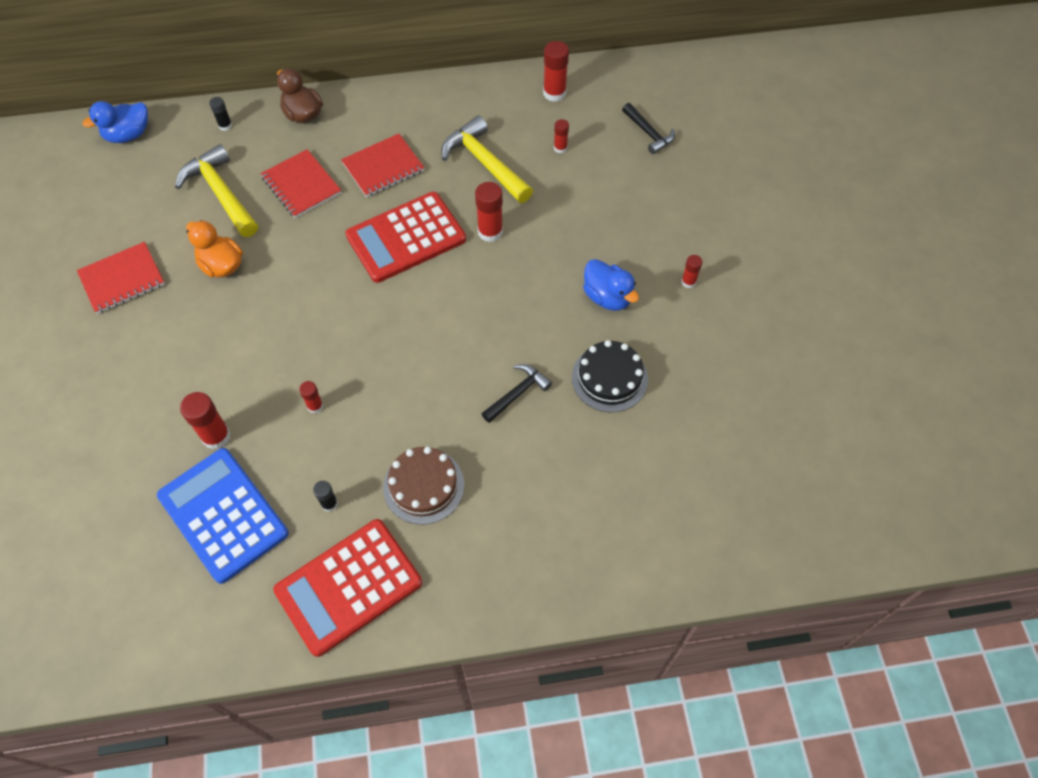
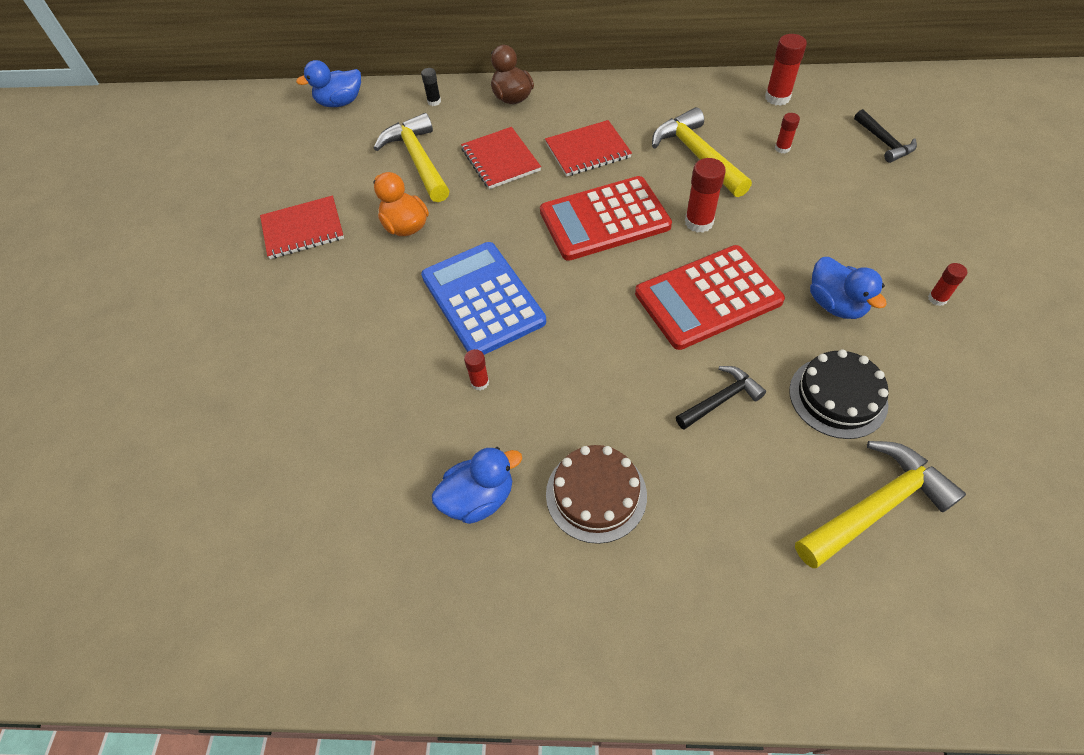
camera: 15 degrees right, 5 degrees down
(216, 436) = (364, 400): red glue stick -> none
(223, 515) = (353, 492): blue calculator -> blue calculator (482, 299)
(329, 503) = (479, 498): black glue stick -> blue duck
(349, 587) = (487, 608): red calculator -> red calculator (708, 297)
(638, 462) = (876, 506): none -> yellow hammer

